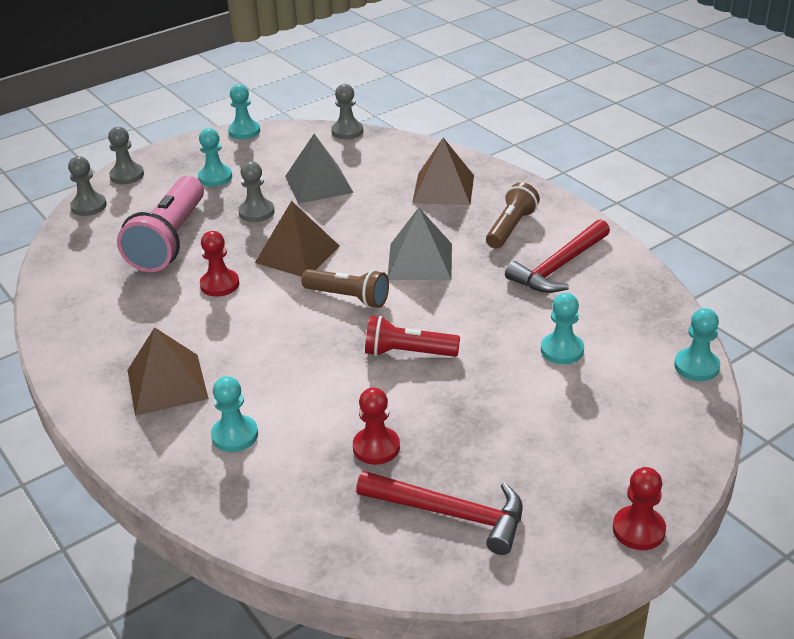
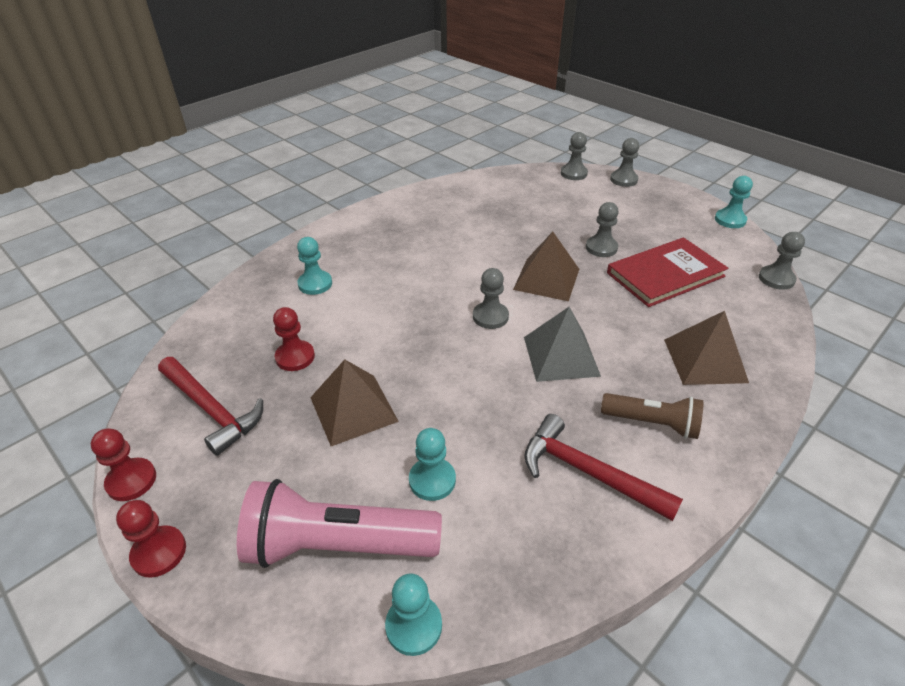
camera: 80 degrees right, 5 degrees up
(167, 384) = (370, 245): brown pyramid -> brown pyramid (353, 409)
(170, 240) = (543, 214): pink flashlight -> pink flashlight (338, 545)
(215, 177) = (644, 218): turquoise pawn -> none
(220, 284) = (492, 247): red pawn -> red pawn (131, 481)
(319, 184) = (665, 275): grey pyramid -> red book
(348, 297) = (490, 317): brown flashlight -> grey pawn
(408, 353) = (416, 362): red flashlight -> none
(451, 513) = (212, 409): red hammer -> red hammer turned 60 degrees counterclockwise

